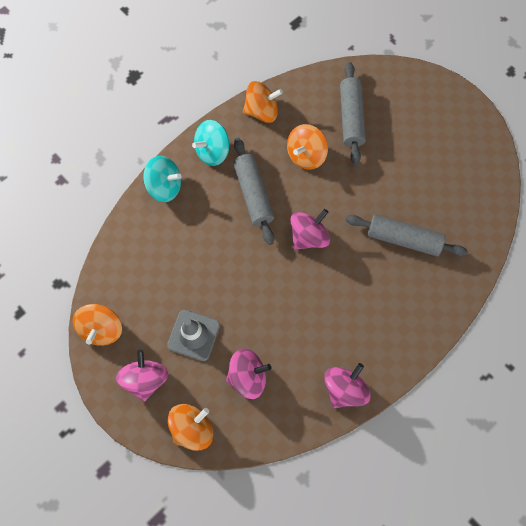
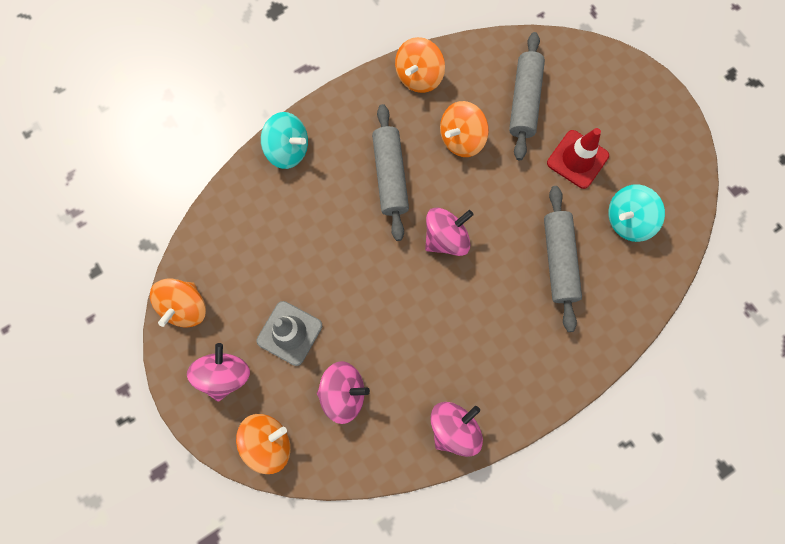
camera: 10 degrees right, 5 degrees up
(213, 151) = (352, 116): turquoise spinning top -> turquoise spinning top (627, 220)
(262, 111) = (419, 77): orange spinning top -> orange spinning top turned 120 degrees clockwise
(402, 157) = (577, 159): none -> red traffic cone
(403, 239) = (558, 260): grey rolling pin -> grey rolling pin turned 60 degrees clockwise

